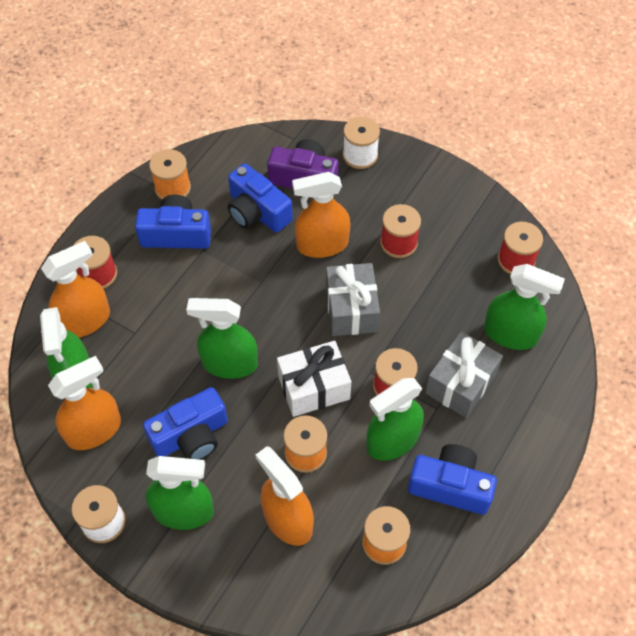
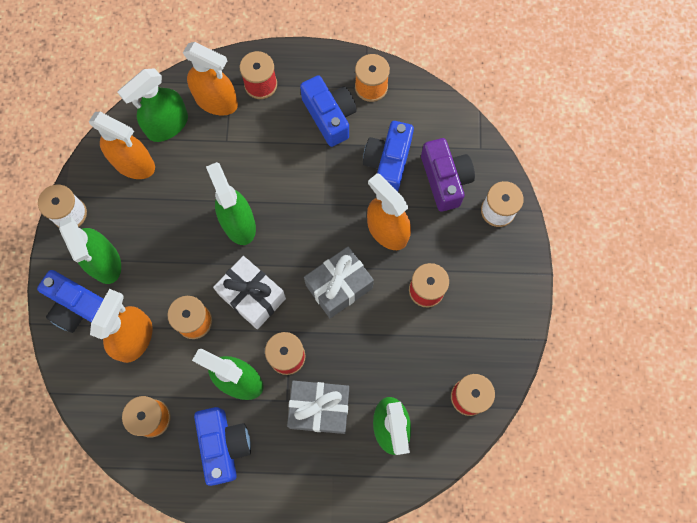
camera: 60 degrees right, 15 degrees up
(191, 436) = (164, 232): blue camera -> blue camera (79, 307)

